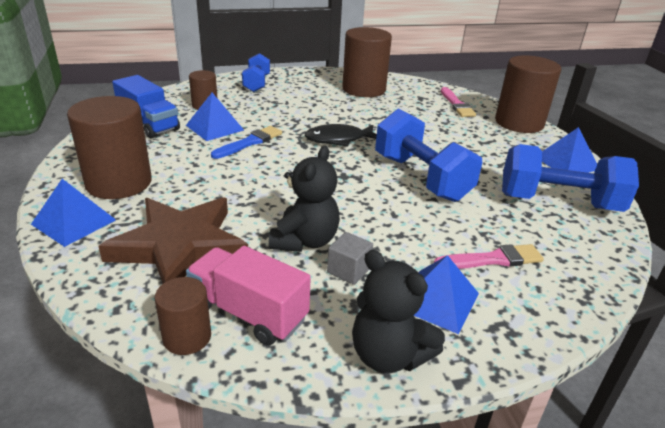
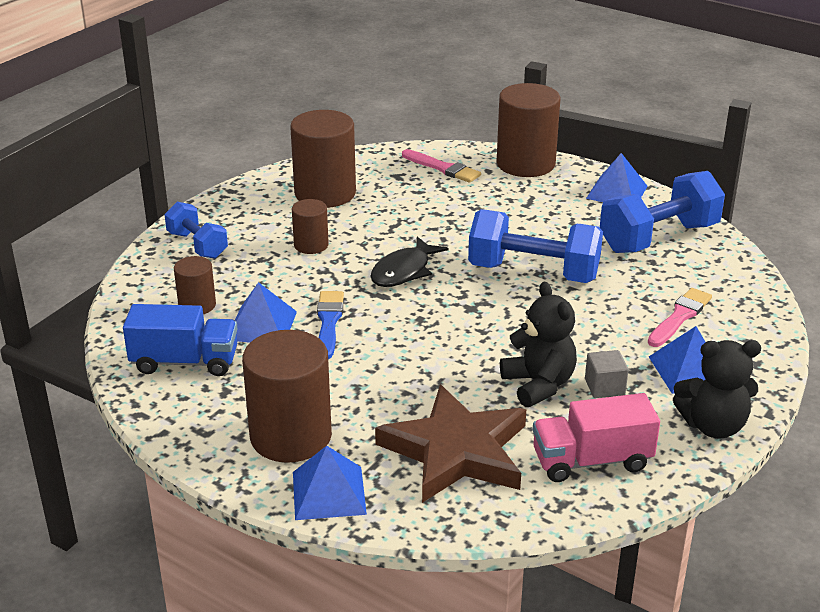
camera: 40 degrees left, 0 degrees up
(187, 337) = (582, 503): brown cylinder -> brown cylinder (311, 245)

